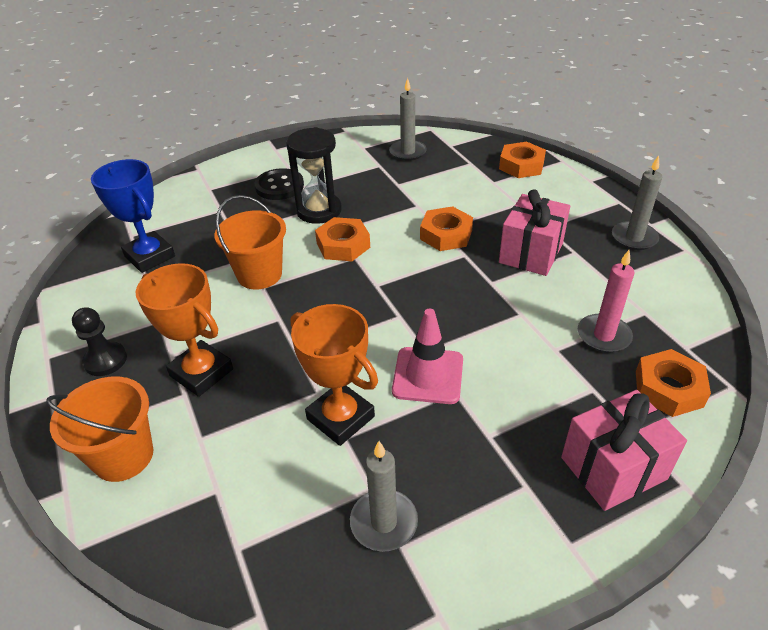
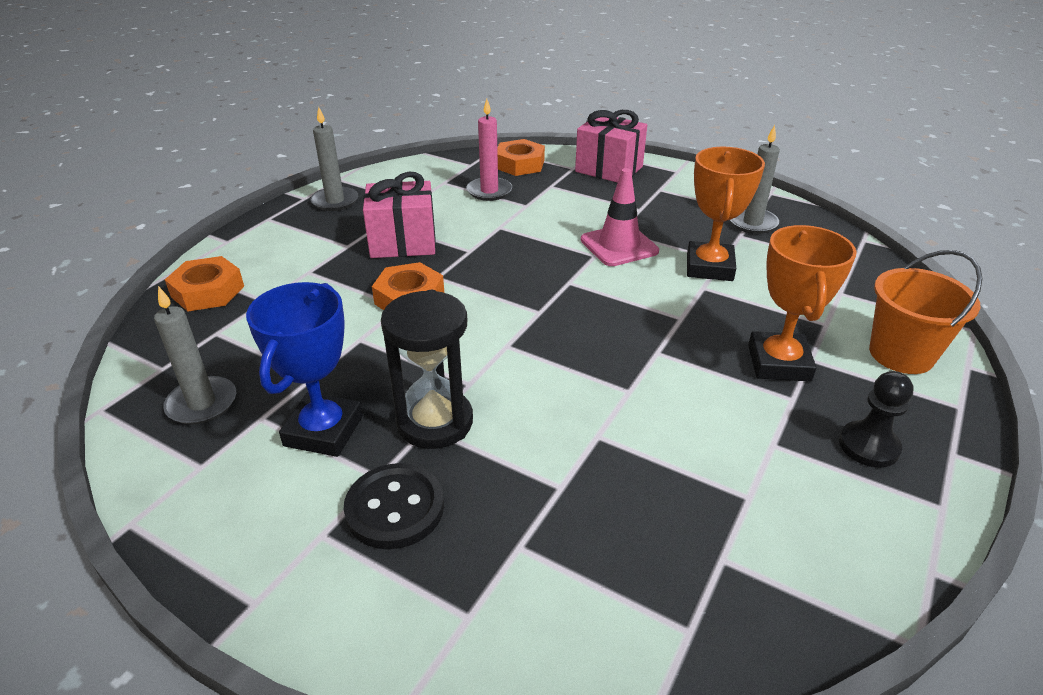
camera: 125 degrees left, 5 degrees down
(149, 256) = (701, 552): blue trophy -> blue trophy (324, 431)
(259, 274) = (612, 405): orange bucket -> none
(343, 245) = (493, 363): orange nut -> none

